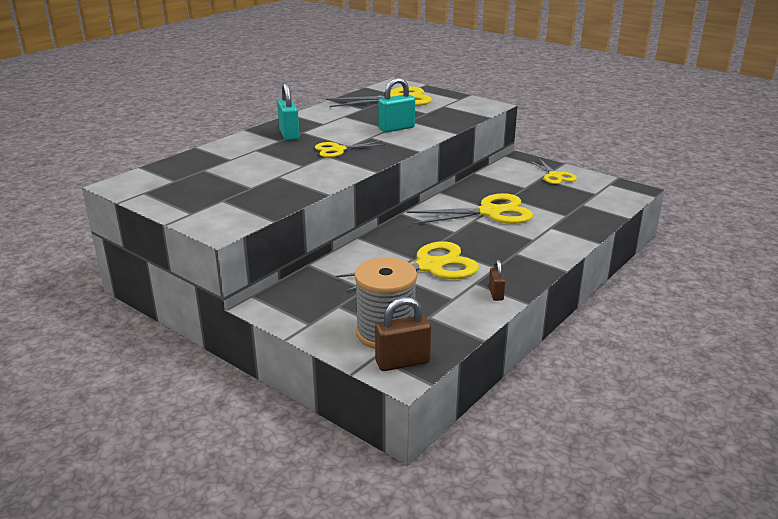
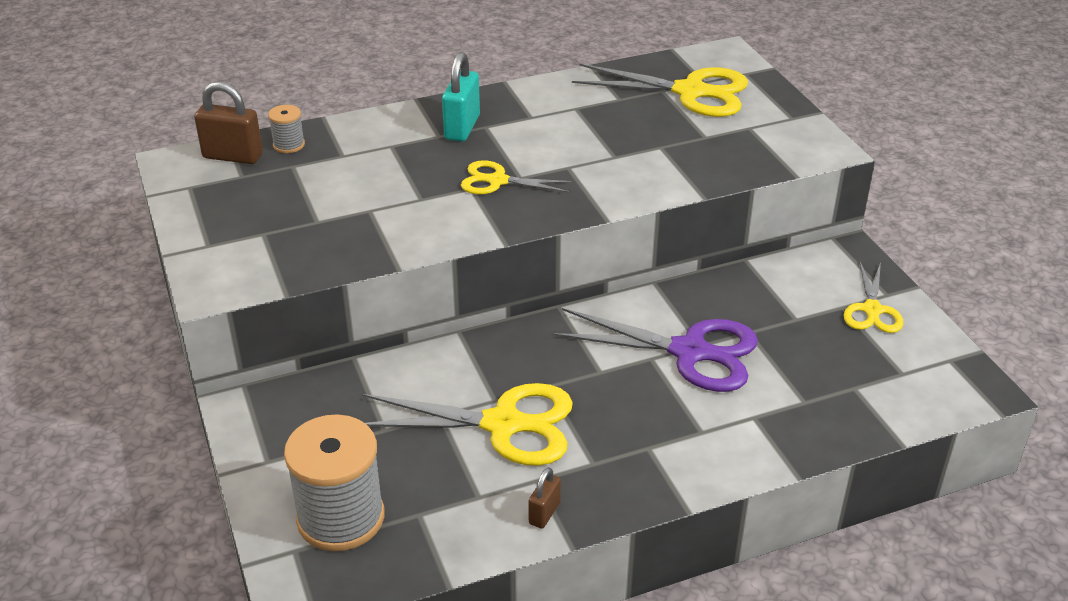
camera: 30 degrees right, 10 degrees up
(189, 162) = (289, 145): none -> grey spool
(396, 128) = (624, 159): turquoise padlock -> none
(402, 362) = (316, 576): brown padlock -> brown padlock (233, 156)
(490, 212) = (689, 352): yellow scissors -> purple scissors

